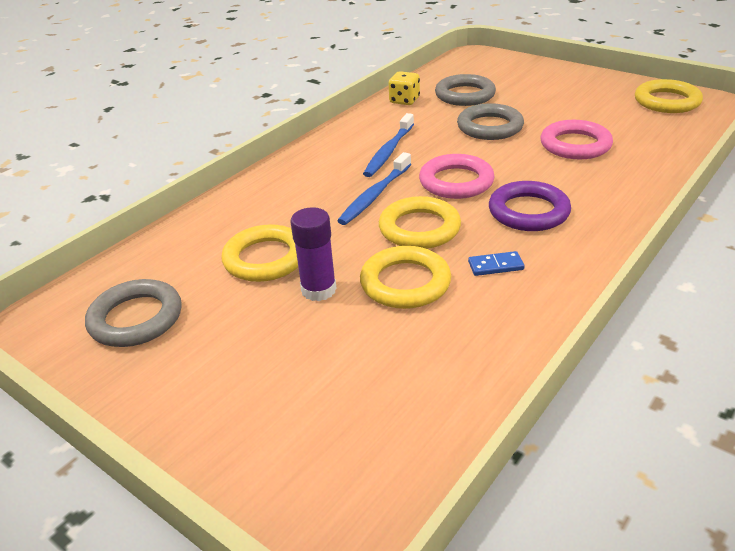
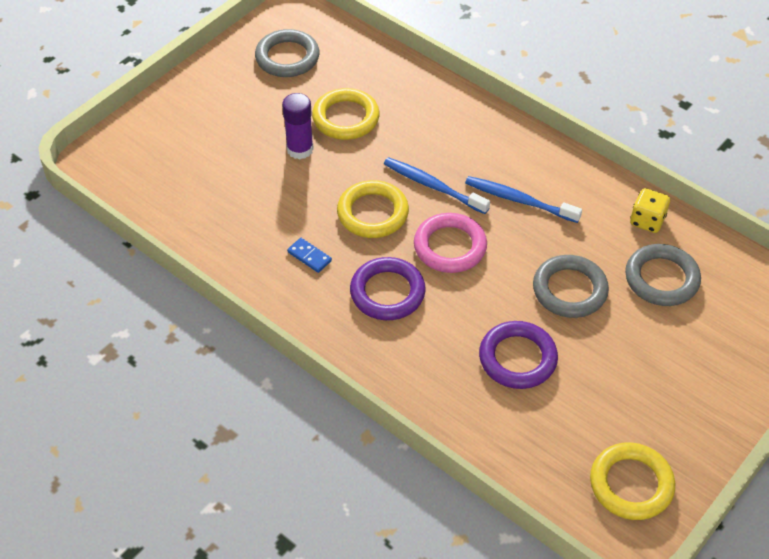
camera: 90 degrees right, 15 degrees up
(405, 283) = (298, 199): yellow ring -> none
(495, 266) = (309, 256): blue domino -> blue domino turned 45 degrees counterclockwise
(575, 145) = (517, 358): pink ring -> purple ring

